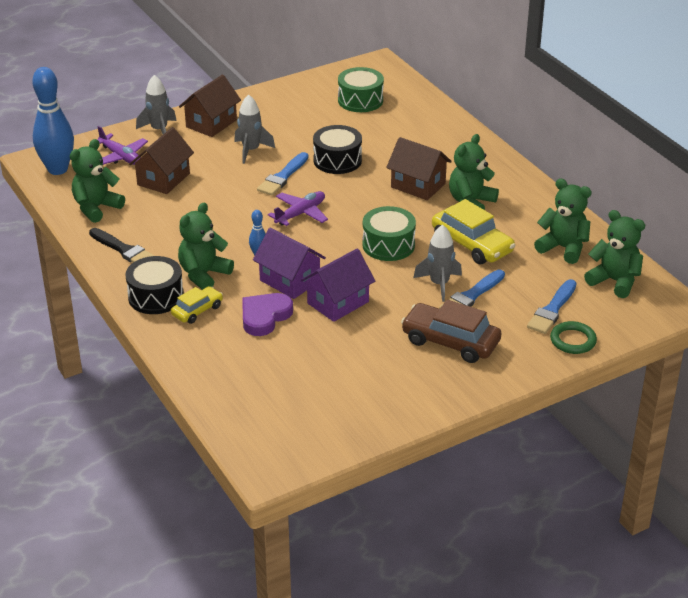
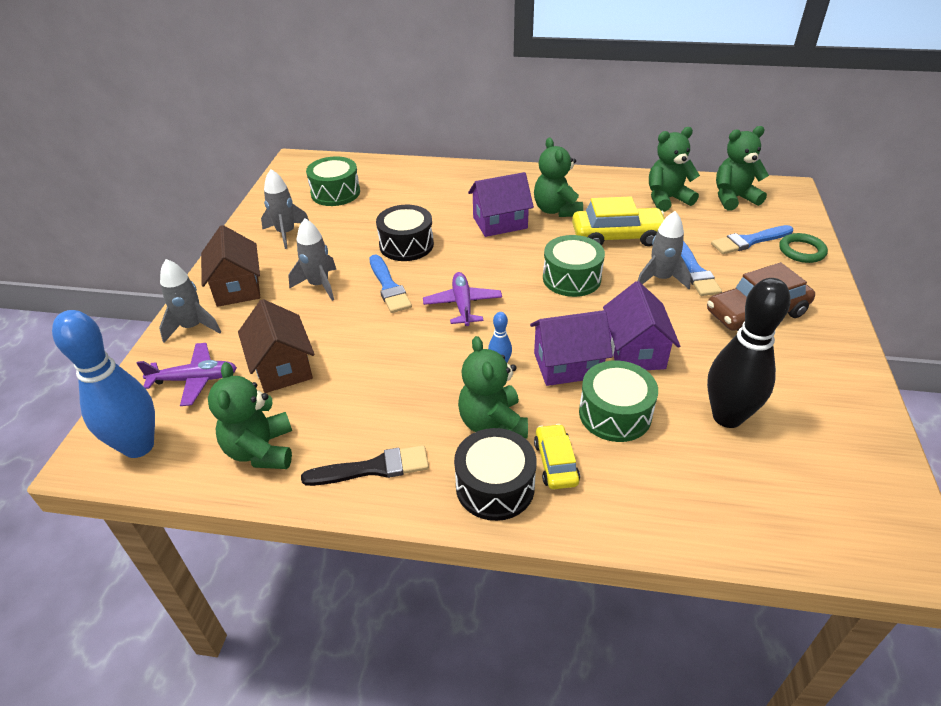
camera: 50 degrees left, 5 degrees up
(265, 317) = (615, 414): purple heart -> green drum
(287, 108) = (286, 233): none -> grey rocket
(314, 362) = (727, 417): none -> black bowling pin
(418, 185) = (500, 223): brown house -> purple house
(552, 310) = (749, 241): blue brush -> blue brush turned 90 degrees clockwise

